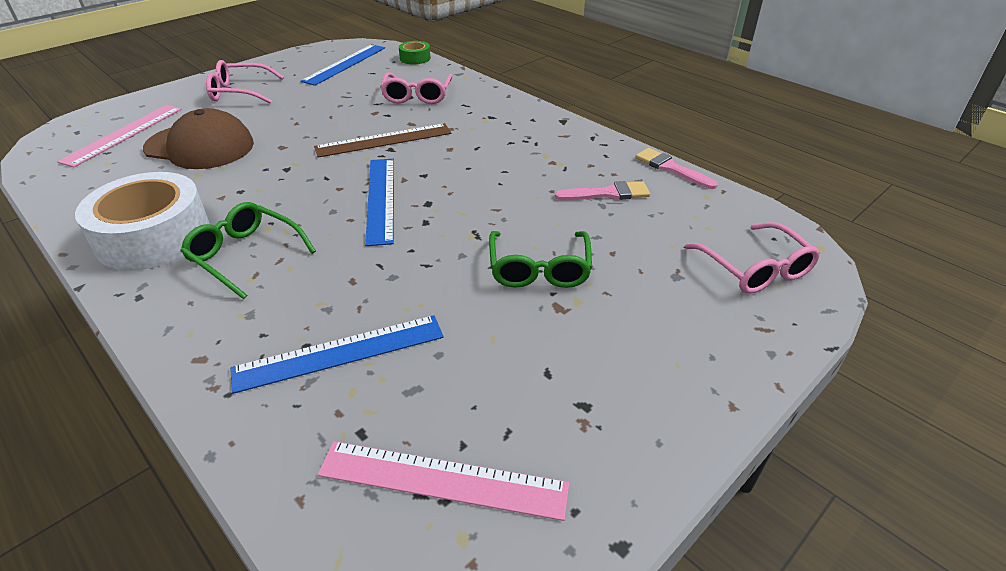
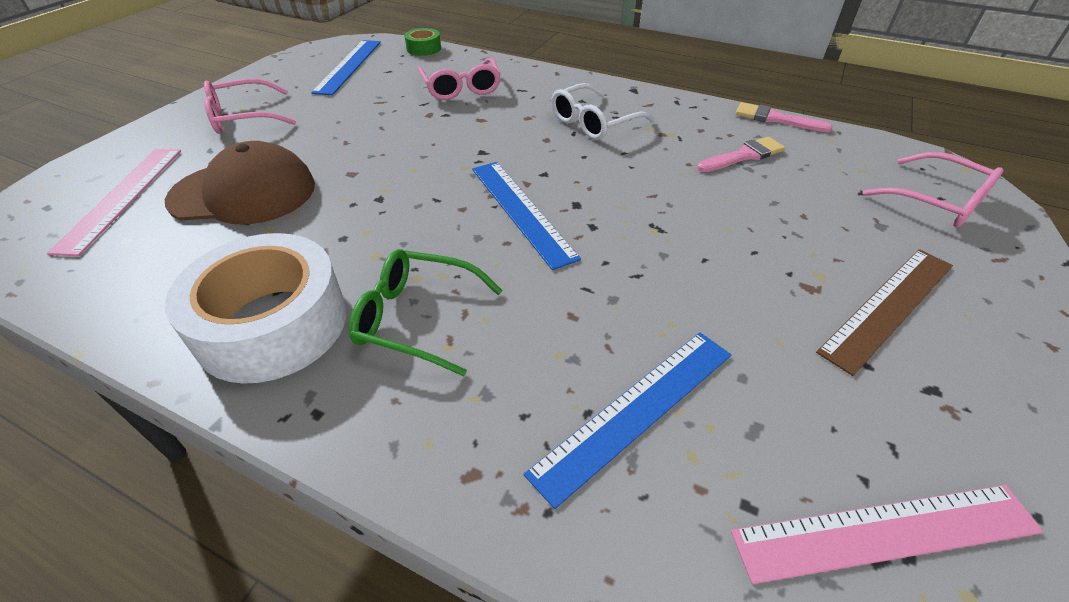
camera: 20 degrees left, 5 degrees up
(384, 140) = (466, 143): brown ruler -> brown ruler (888, 306)
(501, 142) = (593, 122): none -> white glasses
(539, 269) = (754, 251): green glasses -> none

